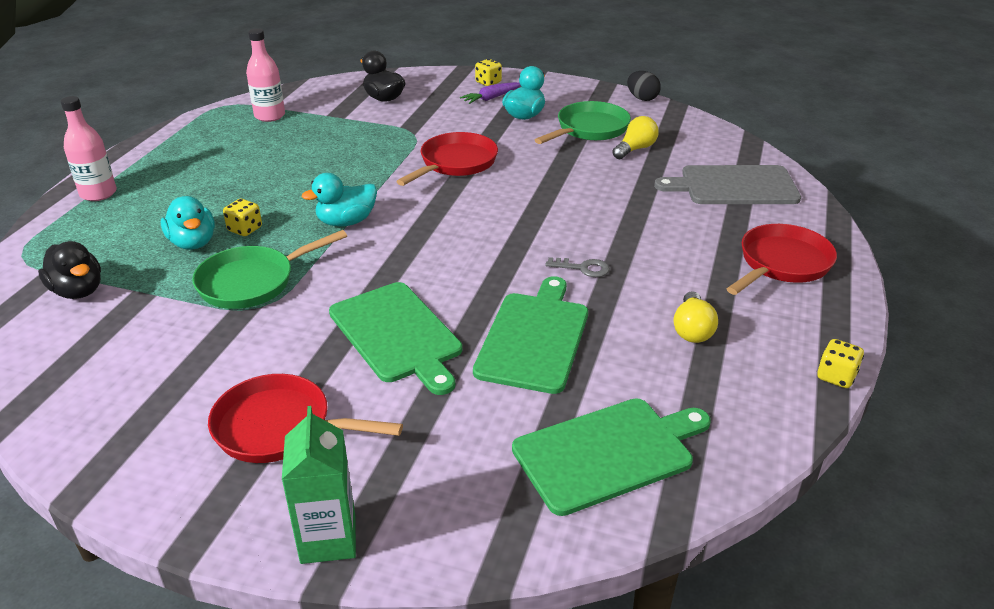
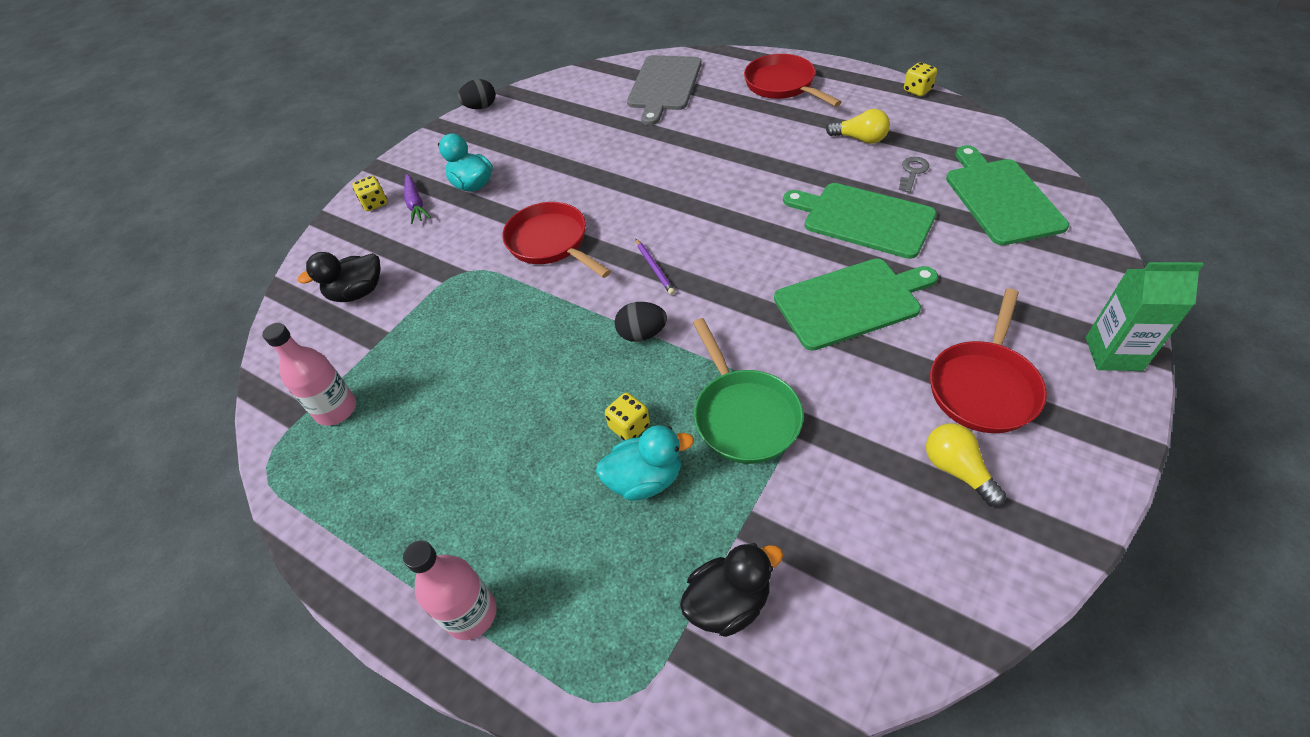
camera: 70 degrees left, 15 degrees up
(346, 222) = (642, 334): turquoise duck -> black egg
(430, 217) = (654, 268): none -> purple pencil
(583, 268) = (767, 181): grey key -> grey key (912, 172)
(589, 129) = (525, 146): green pan -> none
(635, 149) = (578, 125): yellow light bulb -> yellow light bulb (957, 470)

